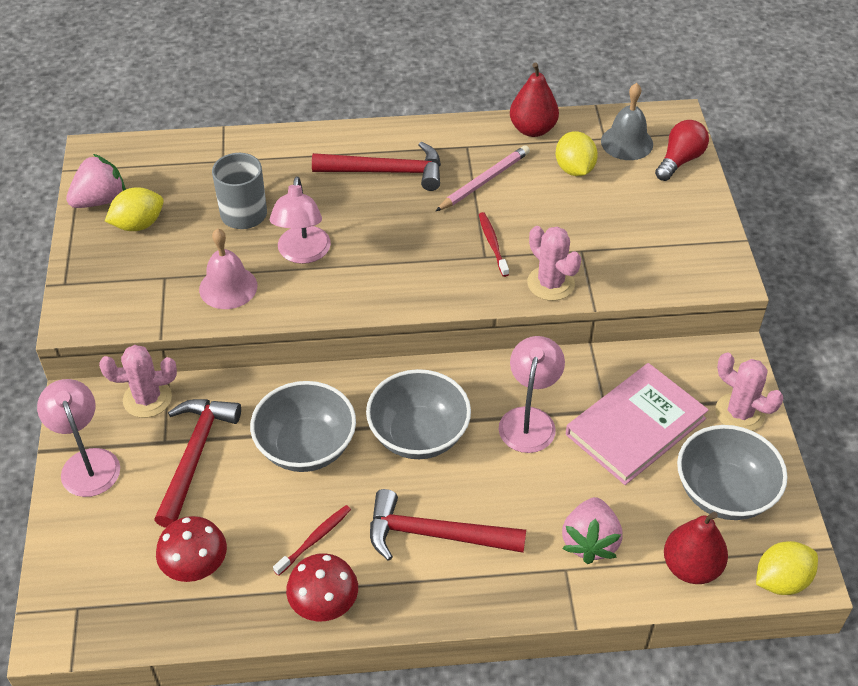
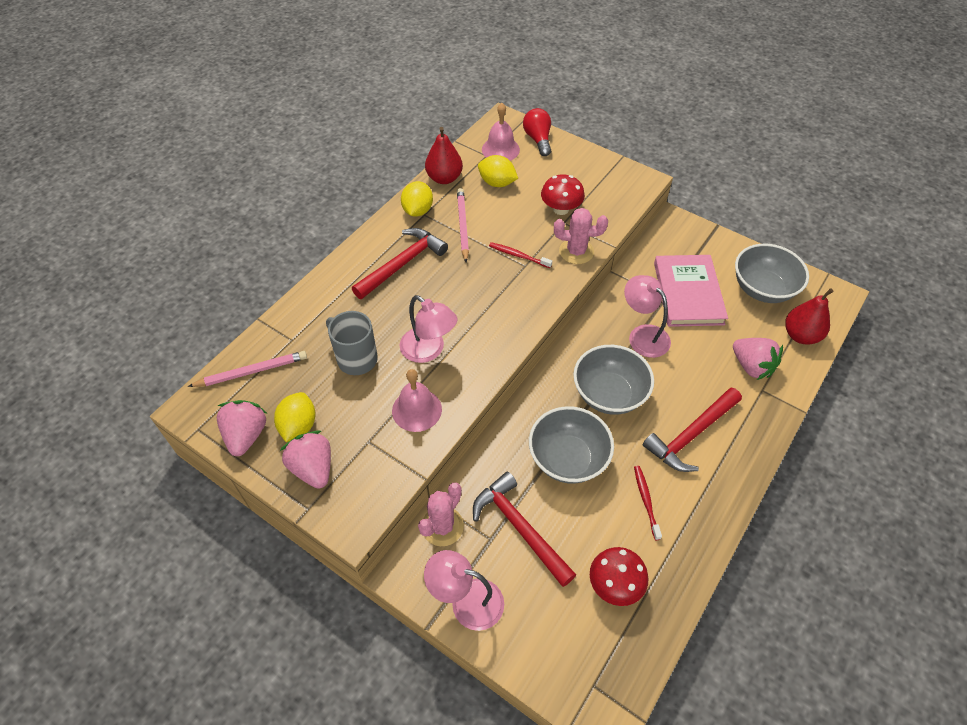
camera: 50 degrees left, 5 degrees up
(105, 261) = (313, 468): none -> pink strawberry
(165, 160) = (252, 371): none -> pink pencil
(324, 604) = (700, 527): red mushroom -> red mushroom (561, 209)
(627, 142) = (500, 149): grey bell -> pink bell
(739, 413) = (715, 246): pink cactus -> none
(781, 580) = (835, 306): yellow lemon -> yellow lemon (417, 210)

